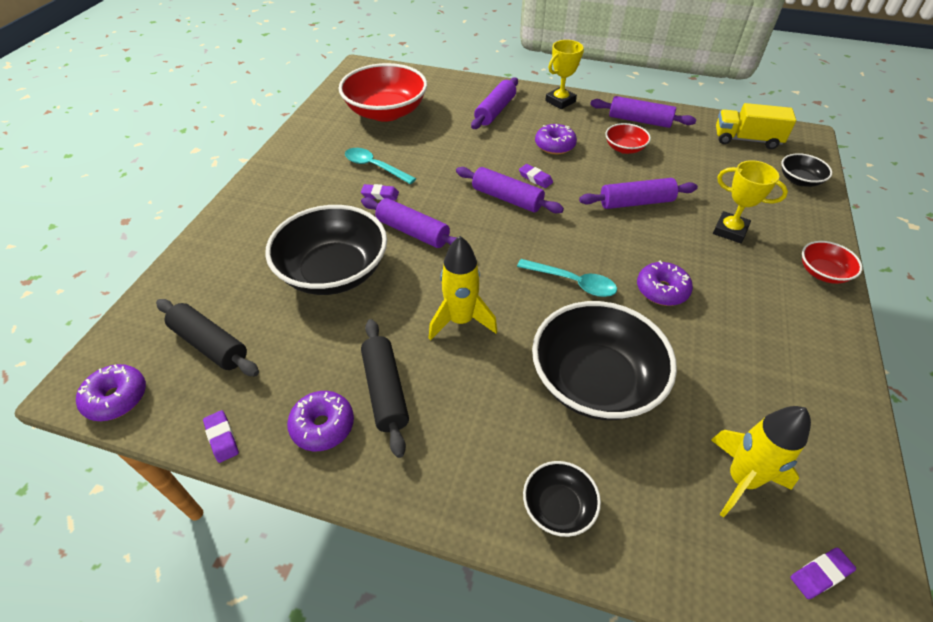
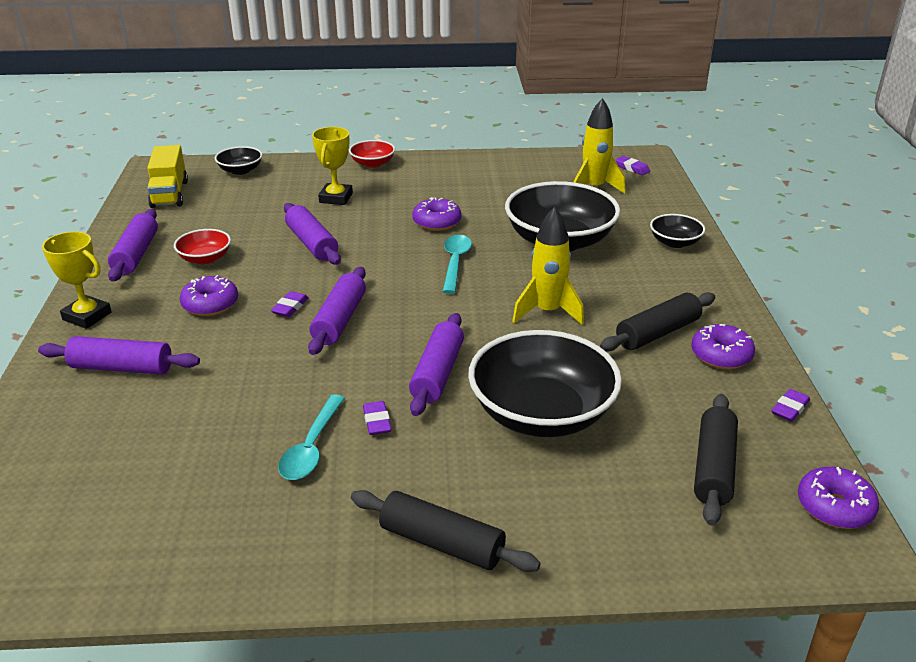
camera: 110 degrees left, 15 degrees down
(263, 198) = (442, 543): none -> black rolling pin
(386, 112) = (138, 486): red bowl -> none

